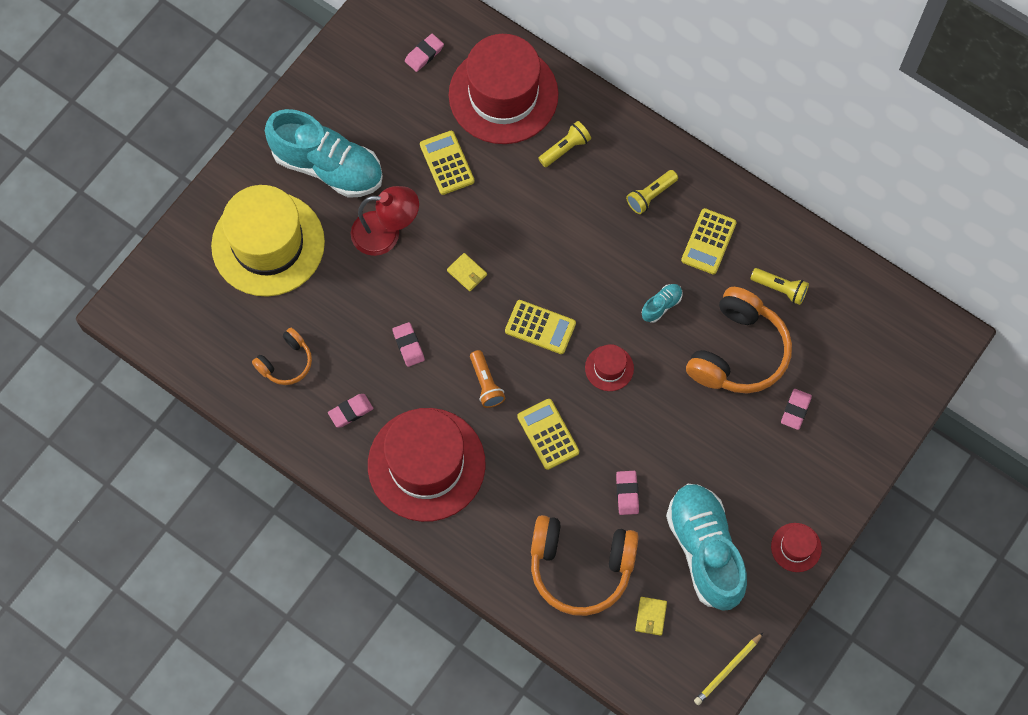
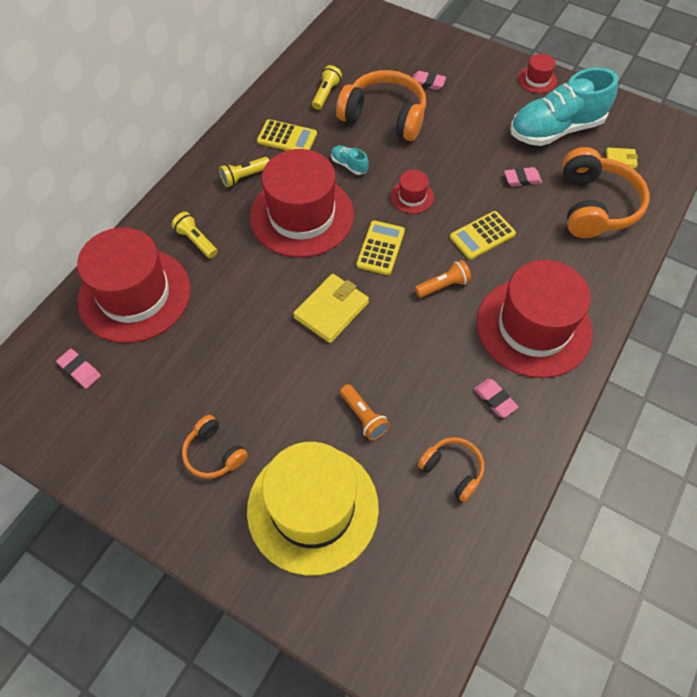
camera: 95 degrees left, 10 degrees down
(328, 167) = (214, 453): turquoise shoe -> orange headphones
(347, 292) = (363, 417): none -> orange flashlight
(386, 233) = (293, 386): red lamp -> none
(408, 345) = (415, 354): pink eraser -> none
(447, 163) = (210, 337): yellow calculator -> none
(467, 273) = (331, 310): yellow wallet -> yellow wallet, size x1.91
(591, 252) = (302, 215): none -> red hat
(651, 195) = (244, 177): yellow flashlight -> yellow flashlight turned 105 degrees clockwise
(727, 670) = (645, 113): yellow pencil -> none

